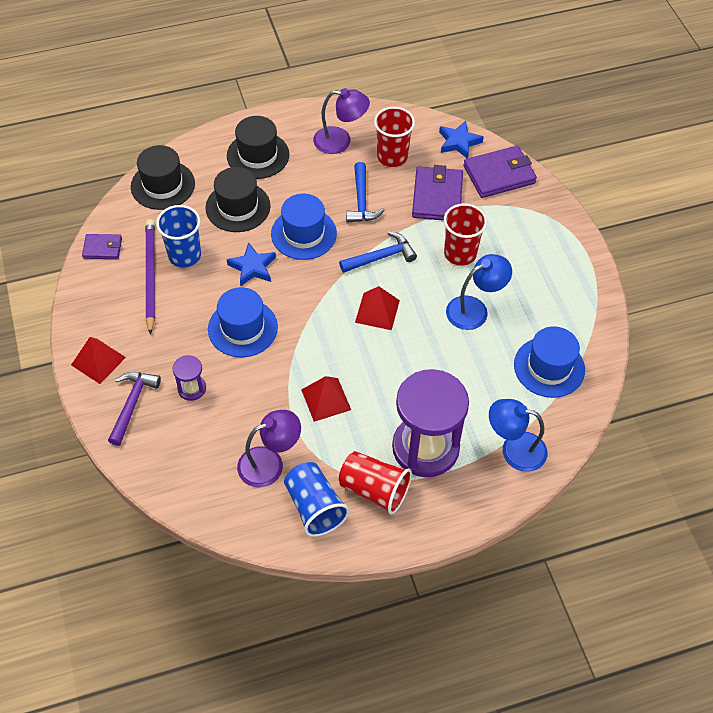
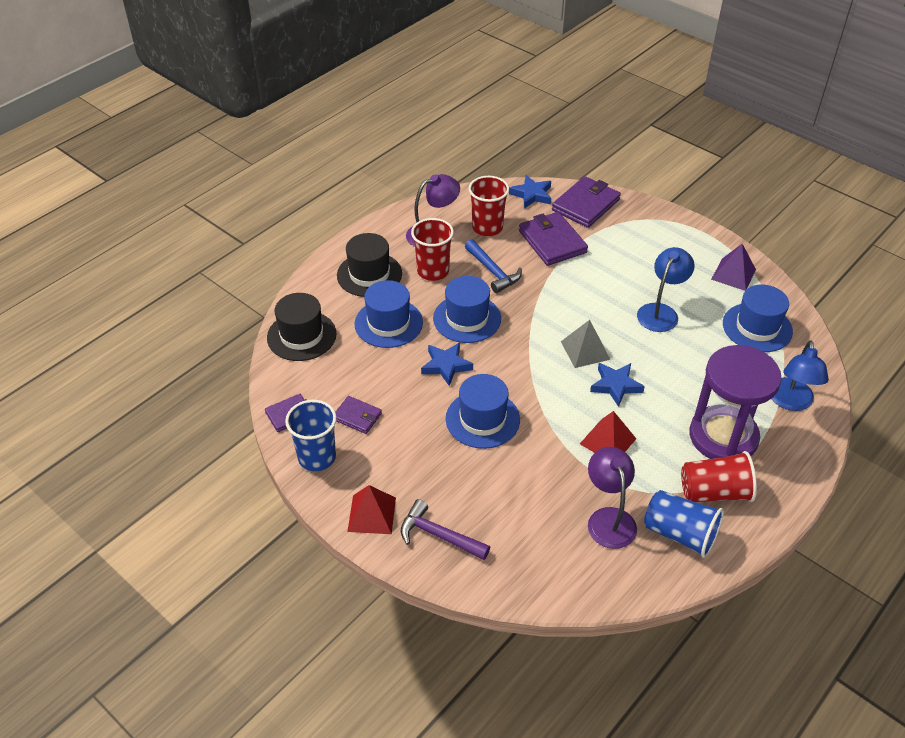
camera: 30 degrees left, 10 degrees down
(132, 404) = (439, 535): purple hammer -> purple hammer turned 45 degrees counterclockwise
(150, 276) = (357, 416): purple pencil -> purple wallet
(184, 255) = (374, 384): blue cup -> blue cup (317, 457)
(192, 388) = (482, 493): purple hourglass -> none
(238, 207) = (388, 323): black hat -> blue hat
(270, 463) = (608, 518): purple lamp -> purple lamp turned 45 degrees counterclockwise
(375, 355) = (615, 385): none -> blue star
(377, 311) = (585, 350): red pyramid -> grey pyramid
(381, 257) = (549, 307): blue hammer -> none
(460, 253) = (610, 276): red cup -> red cup (433, 271)
(514, 449) = (791, 402): blue lamp -> blue lamp turned 60 degrees counterclockwise
(575, 306) = (733, 274): none -> purple pyramid

